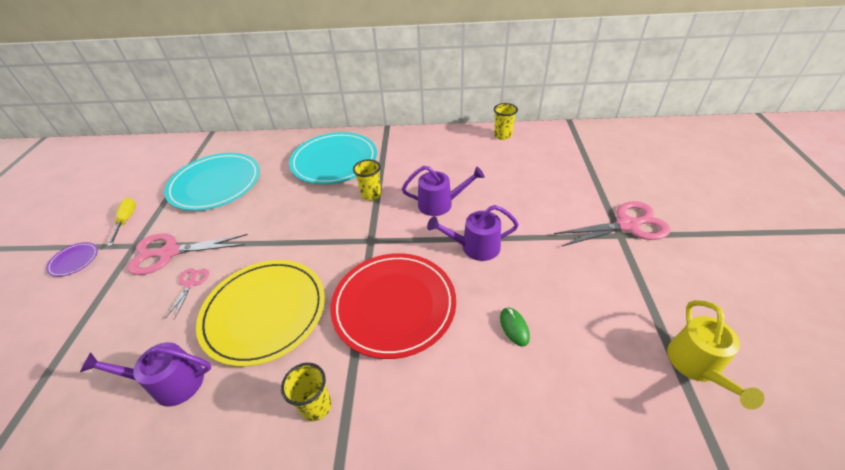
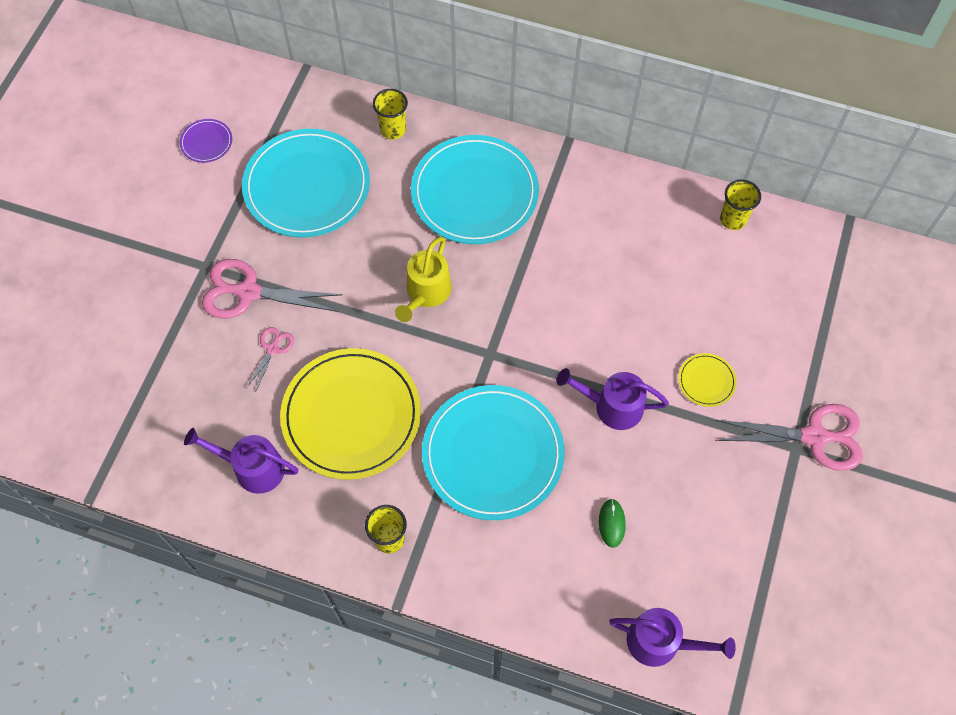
camera: 15 degrees right, 20 degrees up
(74, 260) = (137, 268): purple plate -> purple plate (206, 142)
(126, 221) = (193, 219): yellow screwdriver -> none
(371, 195) = (509, 277): yellow cup -> yellow cup (393, 129)
(394, 305) = (493, 454): red plate -> turquoise plate
(440, 204) = (594, 323): purple watering can -> purple watering can (661, 642)
(534, 214) = (706, 381): none -> yellow plate
(697, 366) = (775, 625): yellow watering can -> yellow watering can (426, 293)

